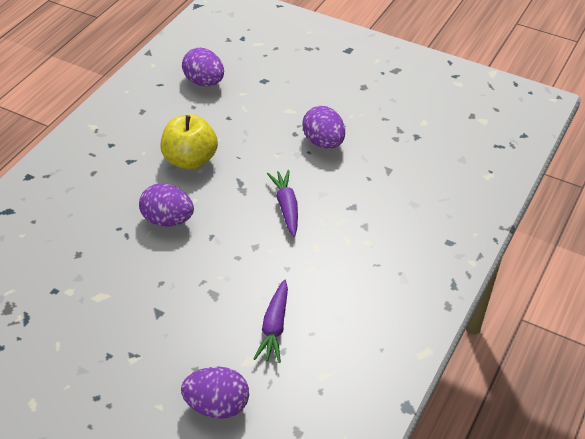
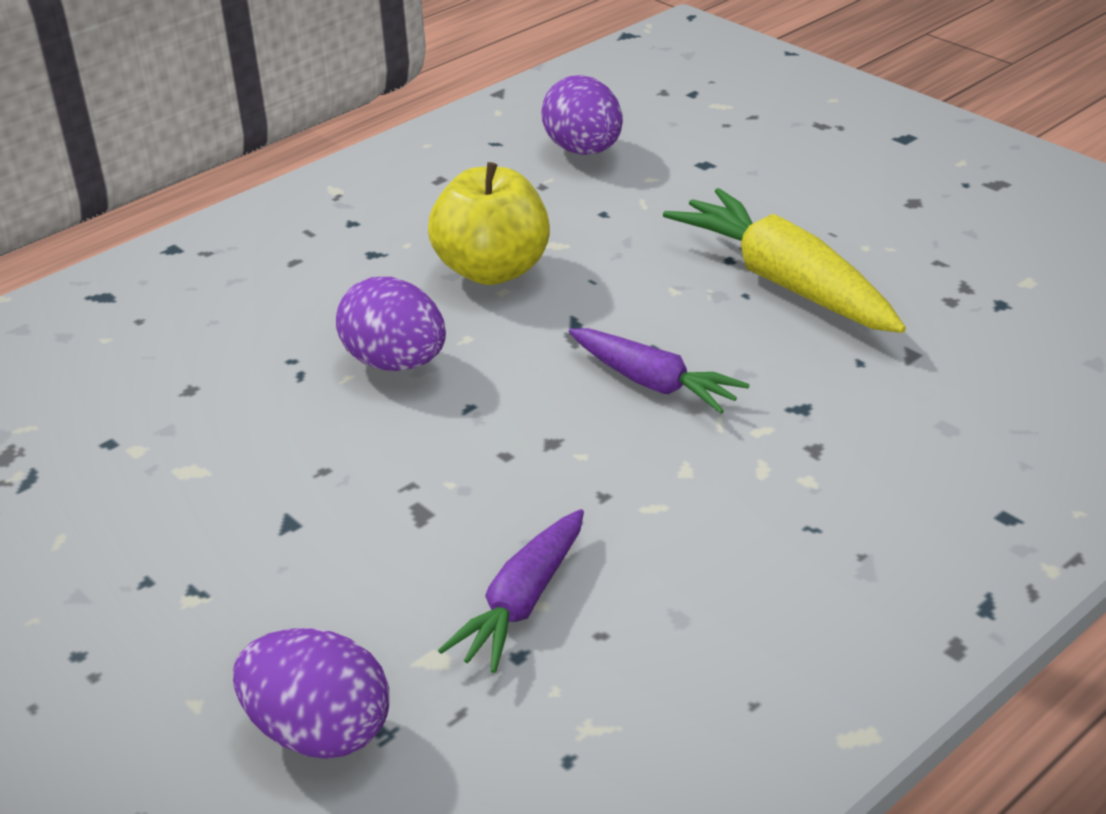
camera: 20 degrees right, 10 degrees down
(286, 207) = (653, 382): purple carrot -> purple carrot turned 120 degrees clockwise
(323, 142) = (785, 283): purple egg -> yellow carrot

